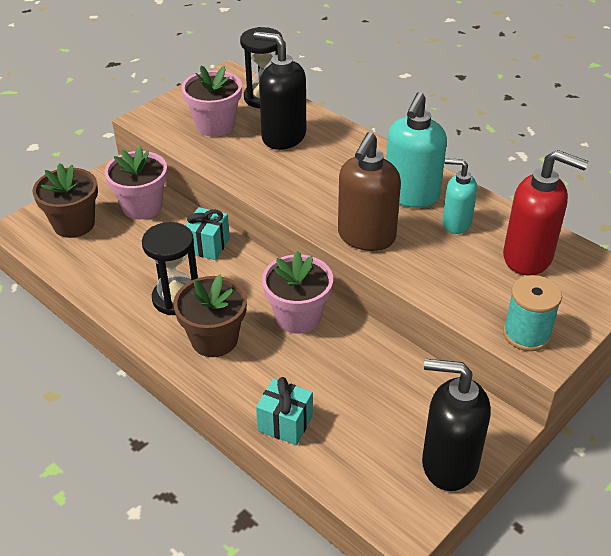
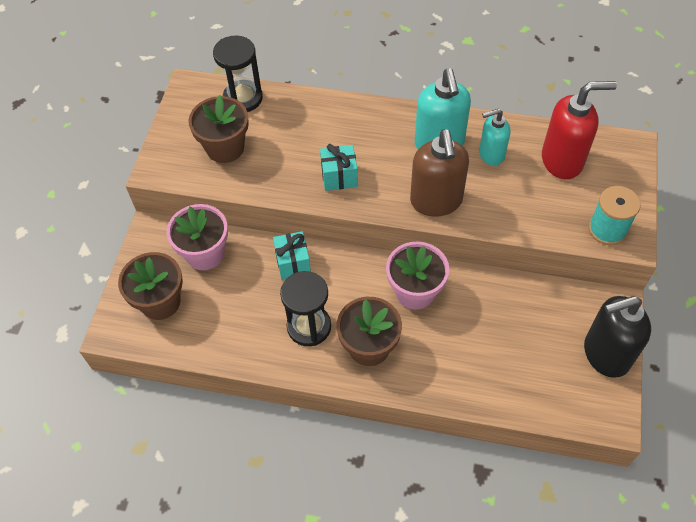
camera: 30 degrees left, 15 degrees up
(215, 125) = (225, 148): pink flower pot -> brown flower pot
(283, 137) = (293, 133): black soap dispenser -> none
(285, 423) = (476, 388): turquoise gift -> turquoise gift (339, 177)

